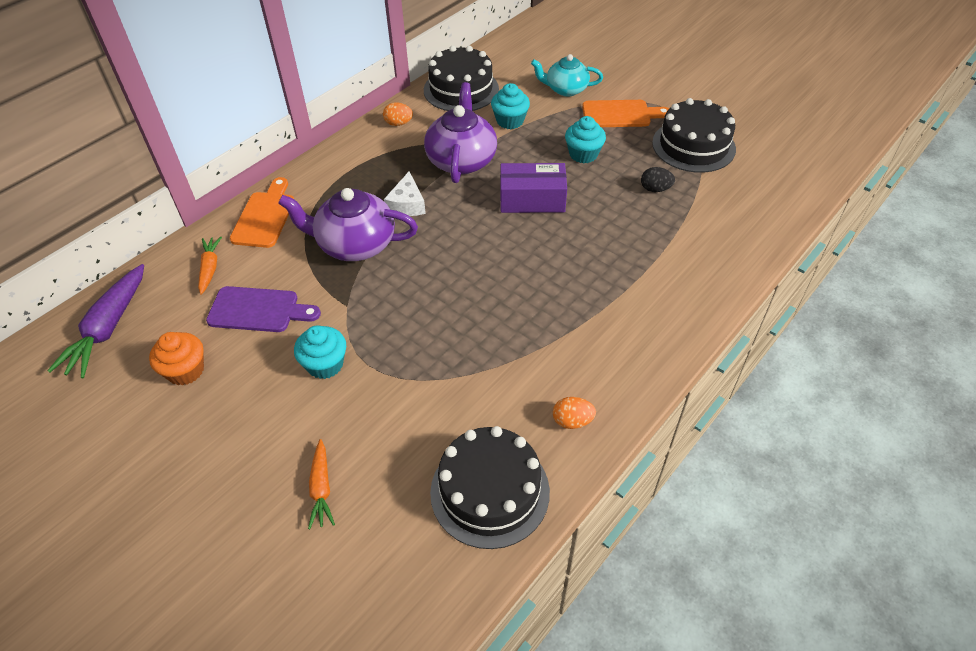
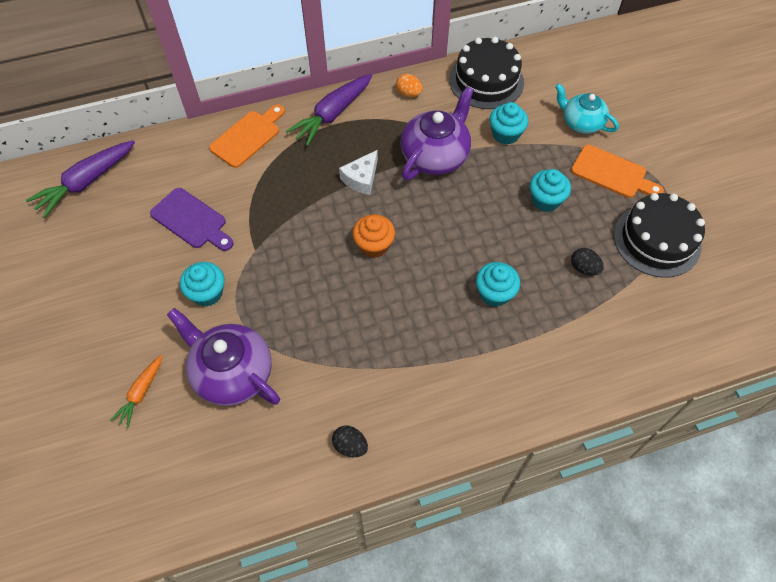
camera: 30 degrees right, 10 degrees up
(185, 370) = (114, 246): orange cupcake -> orange cupcake (374, 245)
(210, 268) = (181, 165): orange carrot -> none
(338, 166) = (332, 115): none -> purple carrot
(355, 244) = (296, 197): purple teapot -> purple teapot (232, 373)
(490, 491) = (250, 466): black cake -> none
(532, 199) = (467, 224): purple box -> none
(572, 421) = (350, 446): orange egg -> black egg
(598, 239) = (494, 293): none -> turquoise cupcake

